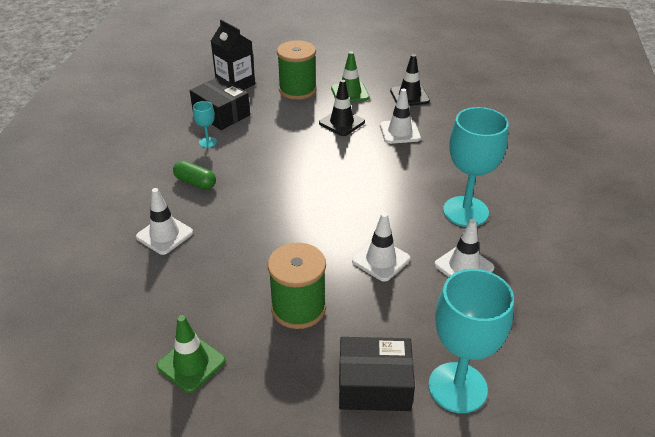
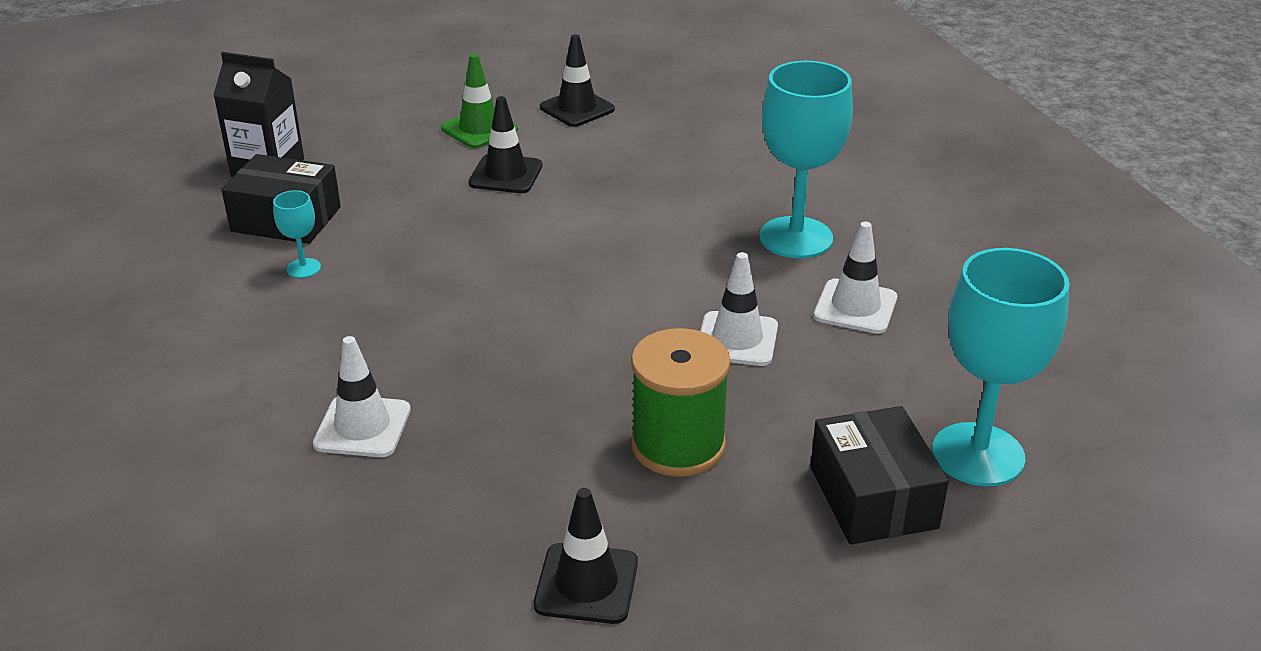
camera: 30 degrees left, 5 degrees down
(191, 363) = (586, 584): green traffic cone -> black traffic cone
(195, 182) = (341, 334): green capsule -> none
(297, 90) = (387, 147): green spool -> none
(374, 385) = (873, 497): black box -> black box turned 75 degrees counterclockwise
(400, 132) = (608, 162): white traffic cone -> none

